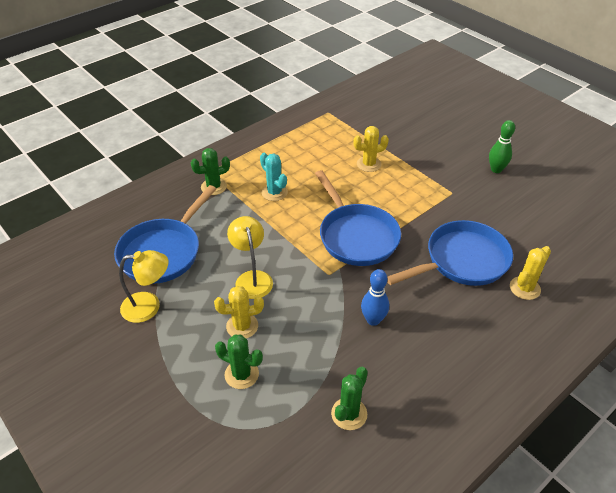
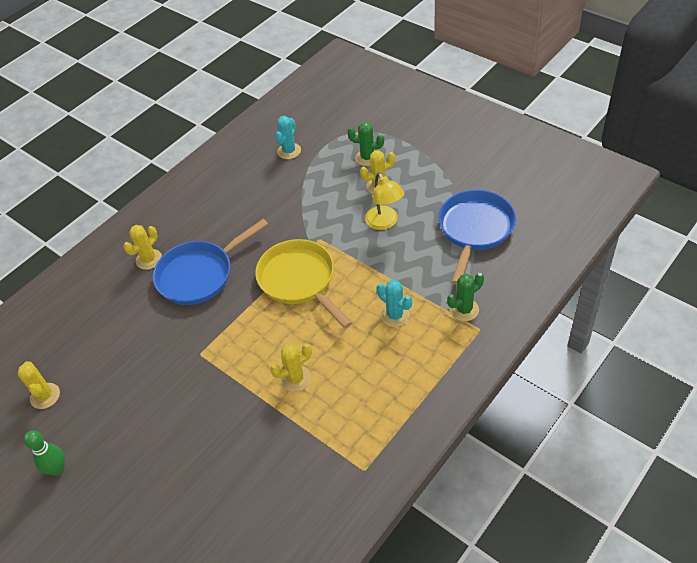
camera: 175 degrees right, 5 degrees up
(149, 306) = (459, 185): yellow lamp -> none
(349, 414) = (289, 151): green cactus -> turquoise cactus
(356, 236) = (299, 280): blue pan -> yellow pan
(373, 320) = (277, 210): blue bowling pin -> none
(496, 169) = (143, 400): green bowling pin -> green bowling pin (58, 469)
(585, 185) = (45, 396): none -> yellow cactus

